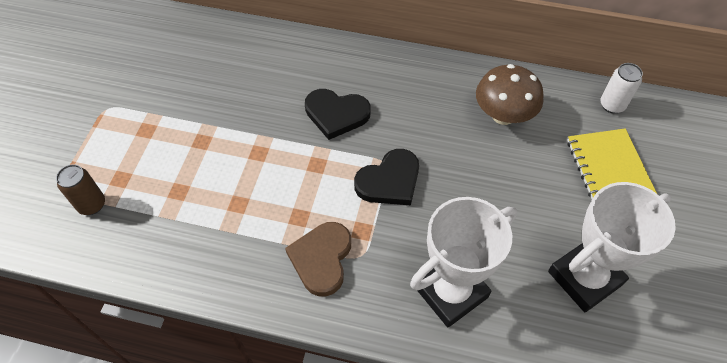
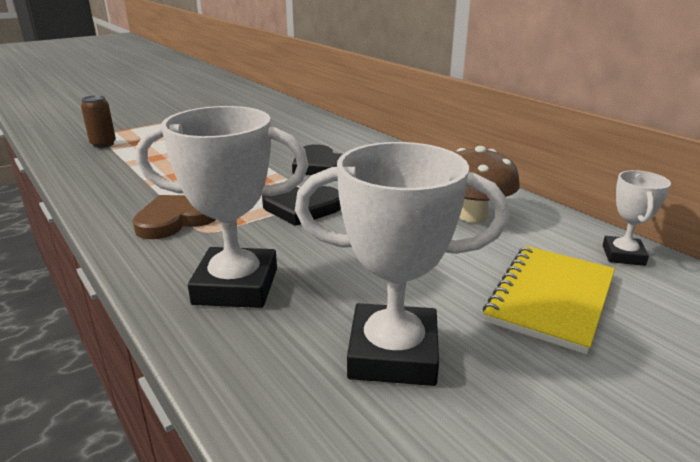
camera: 40 degrees right, 30 degrees down
(612, 105) = (623, 255): white can -> white trophy

